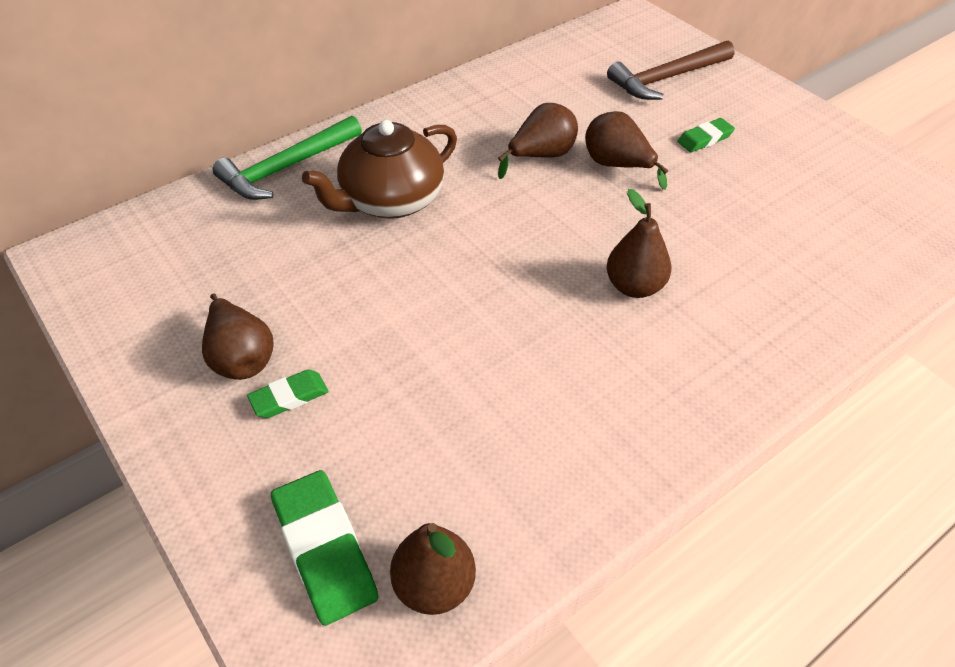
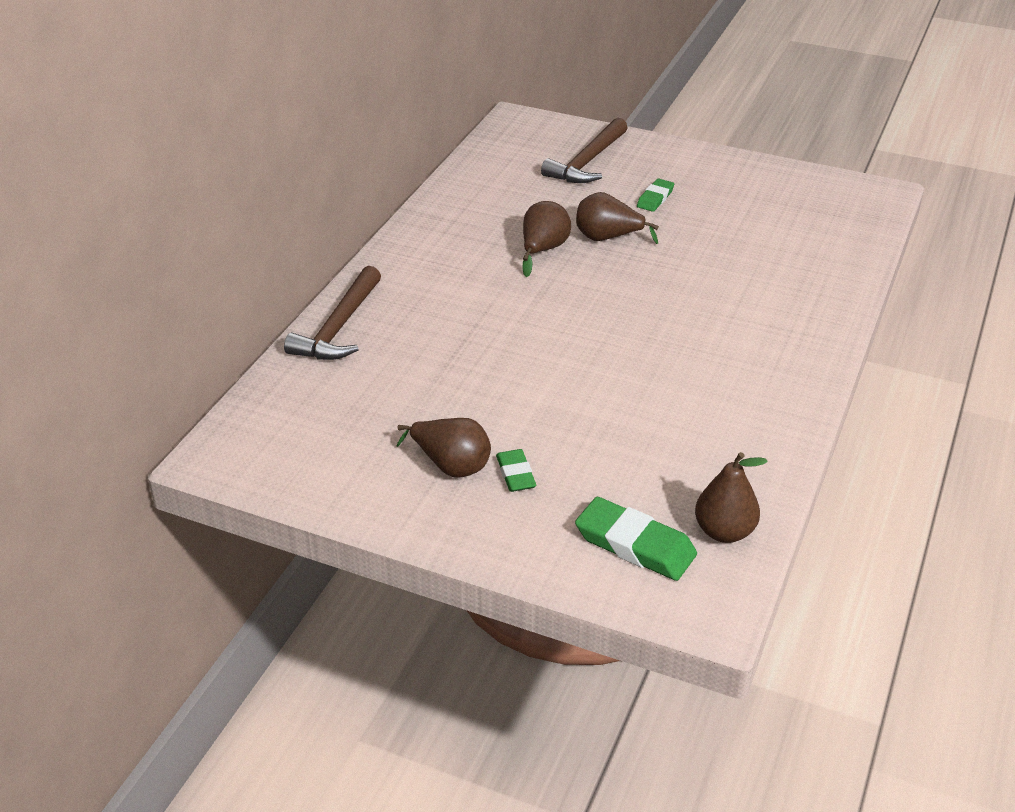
camera: 30 degrees left, 10 degrees down
(286, 168) = (339, 327): green hammer -> brown hammer
(289, 397) = (515, 474): green eraser -> green eraser turned 45 degrees counterclockwise
(390, 200) = (454, 321): brown teapot -> none
(634, 286) = (693, 315): brown pear -> none

